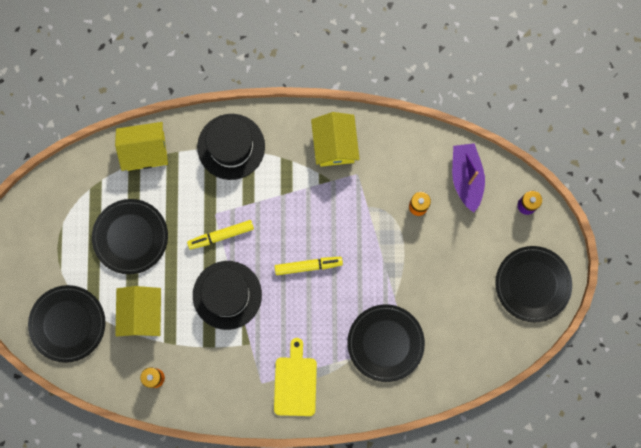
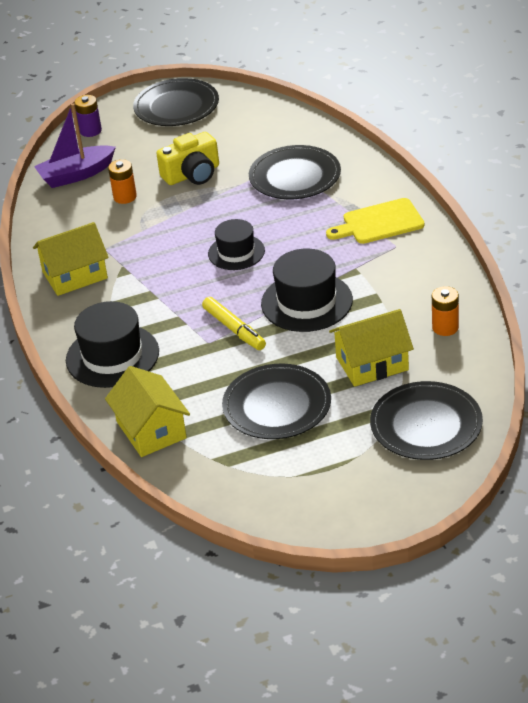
camera: 105 degrees left, 40 degrees down
(308, 266) = (236, 252): yellow marker -> black hat
(425, 266) = (192, 174): none -> yellow camera

